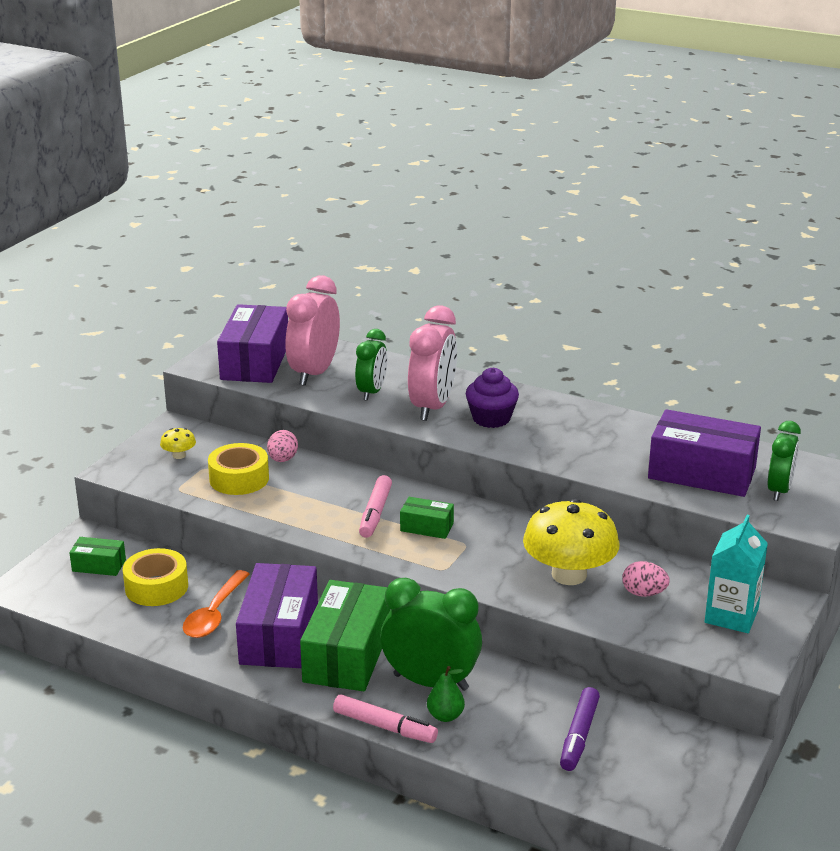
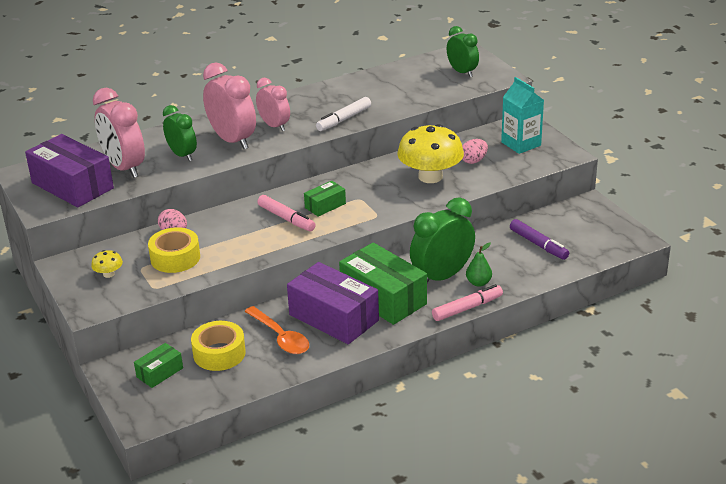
camera: 55 degrees left, 5 degrees up
(491, 418) = (274, 126): purple cupcake -> pink clock
(558, 454) = (344, 119): none -> white marker
(702, 473) = (419, 86): purple box -> none

